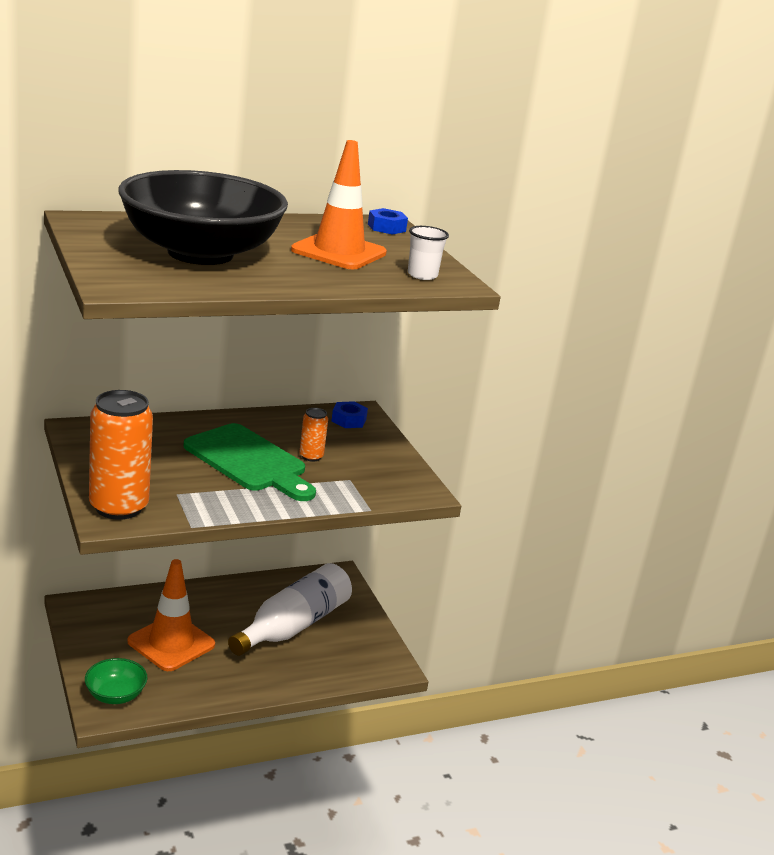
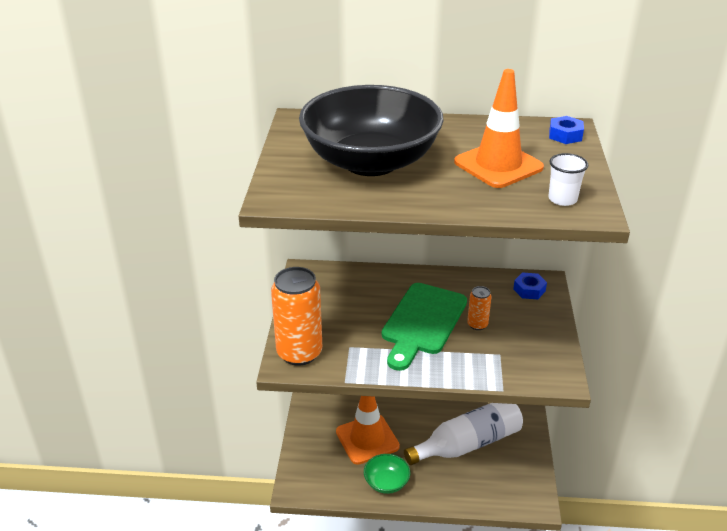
camera: 30 degrees right, 10 degrees up
(115, 695) = (309, 476): green bowl -> green bowl (386, 483)
(249, 461) = (422, 322): green cutting board -> green cutting board turned 45 degrees clockwise

